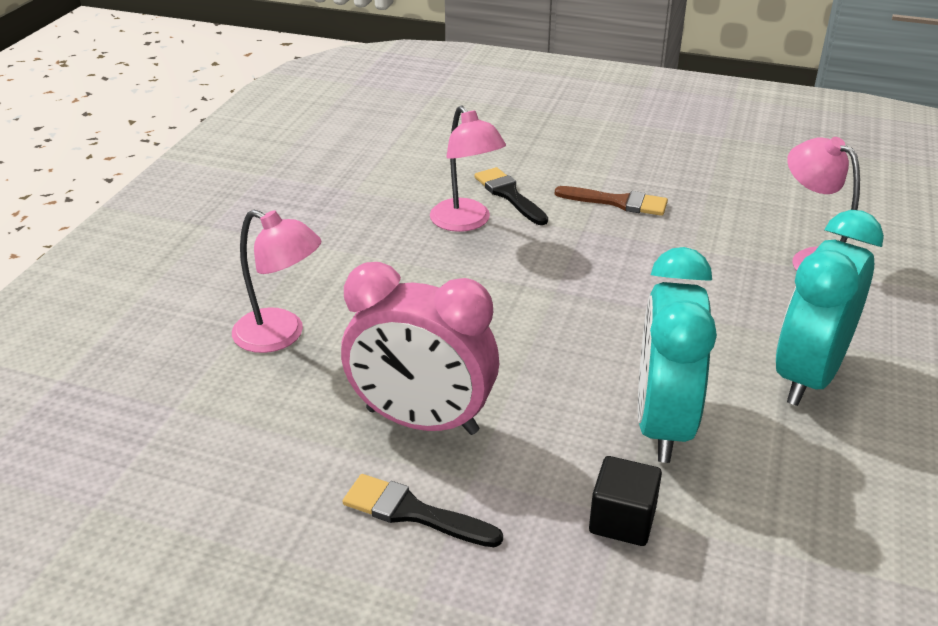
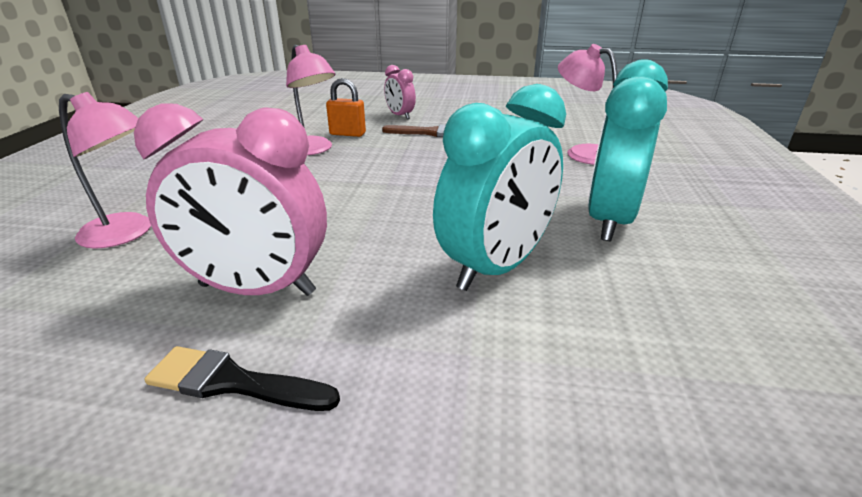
camera: 10 degrees left, 5 degrees down
(509, 195) = (347, 134): black brush -> orange padlock
(580, 163) = (400, 116): none -> pink clock
(622, 520) = (474, 360): black cube -> none
(662, 424) = (496, 268): turquoise clock -> turquoise clock turned 135 degrees counterclockwise

